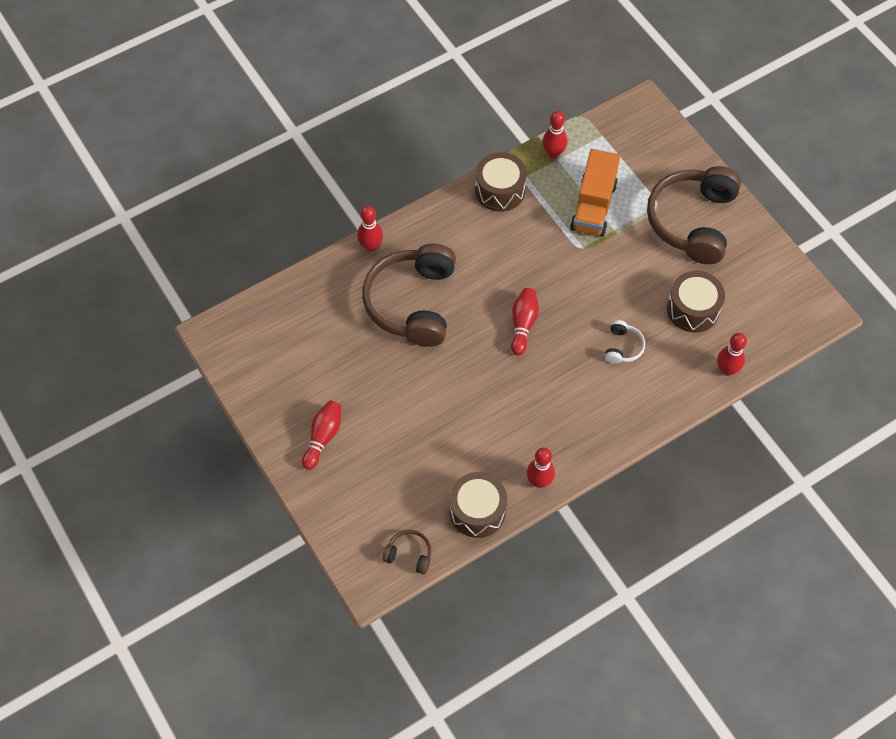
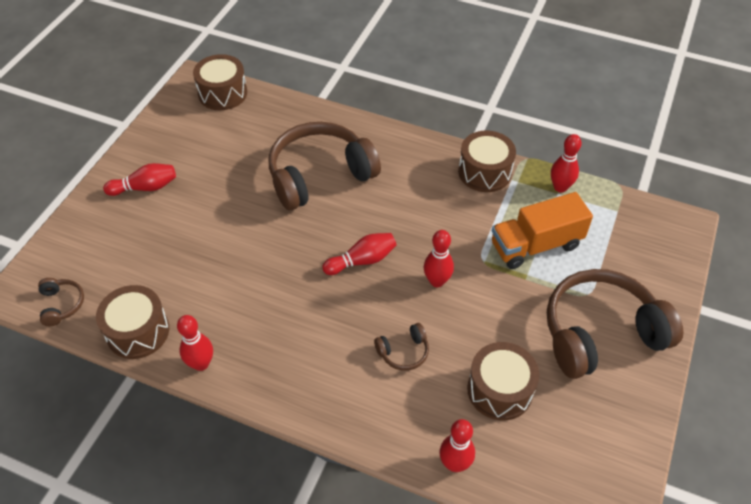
camera: 55 degrees right, 10 degrees down
(251, 321) = (223, 93): none -> brown drum
(371, 246) = (351, 123): red bowling pin -> red bowling pin (437, 281)
(623, 347) = (403, 352): white headphones -> brown headphones

